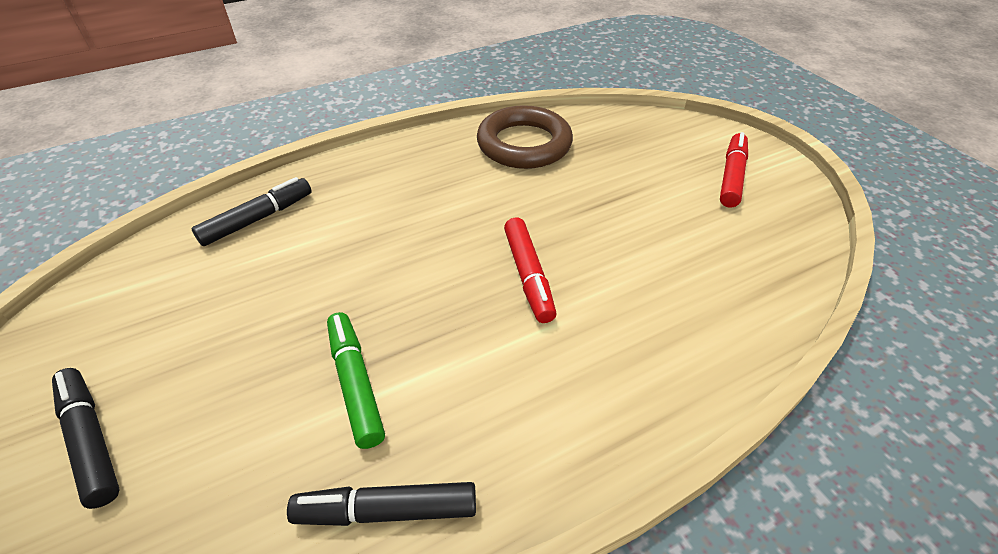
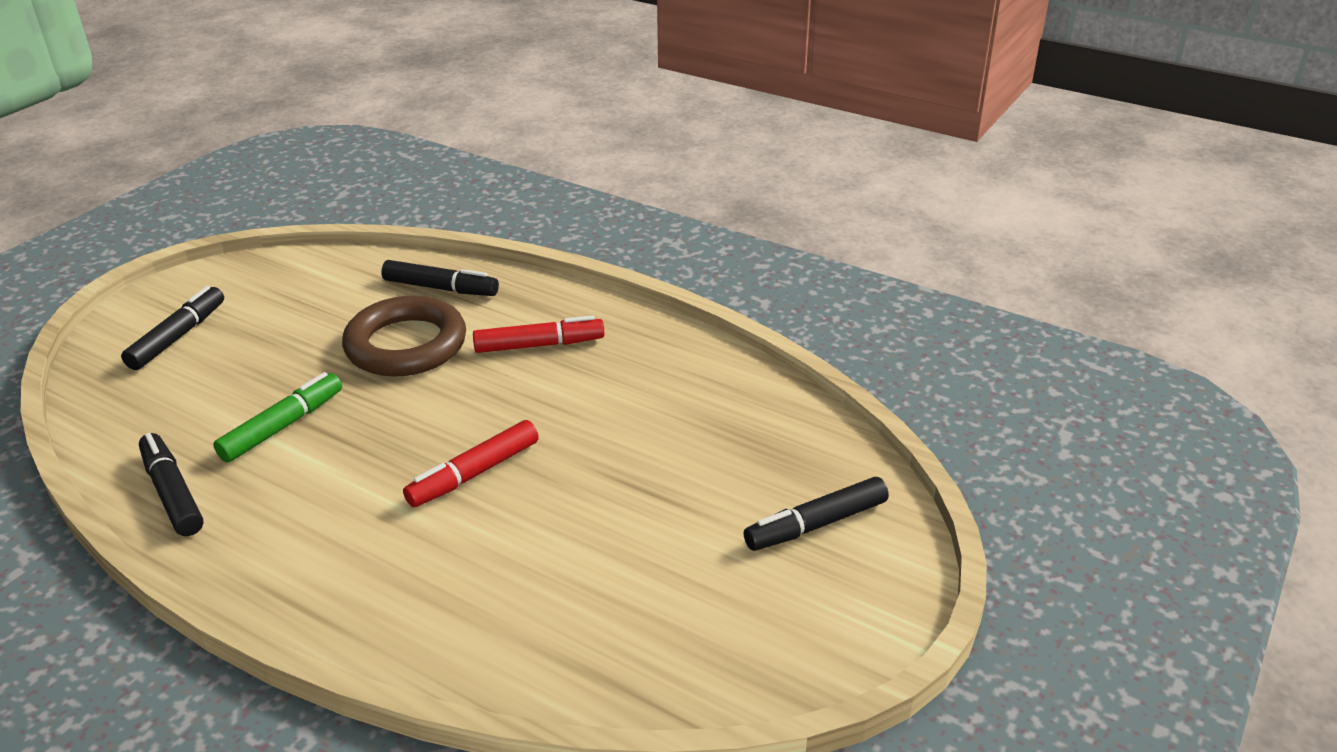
camera: 60 degrees right, 10 degrees down
(524, 144) = (703, 391): brown ring -> brown ring (406, 345)
(683, 151) = (816, 524): none -> black marker
(731, 176) = (795, 585): red marker -> red marker (539, 345)

